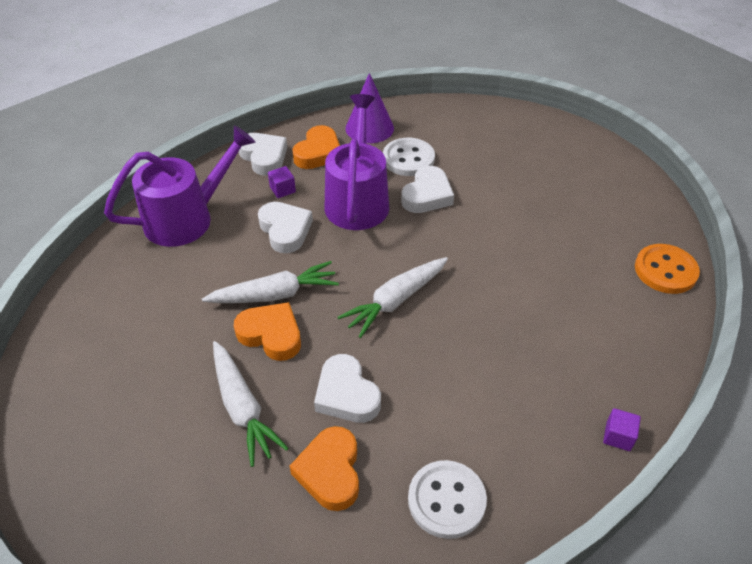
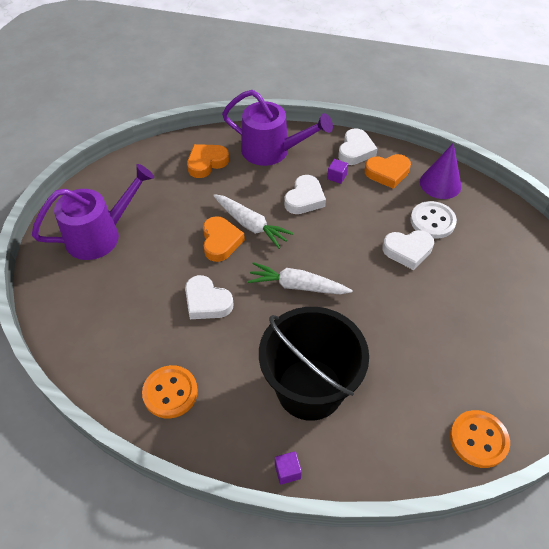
camera: 55 degrees right, 5 degrees up
(243, 408) = (162, 260): white carrot -> none
(330, 472) = (150, 324): orange heart -> orange heart (206, 163)
(346, 394) = (207, 302): white heart -> white heart turned 75 degrees counterclockwise
(357, 199) = (366, 217): purple watering can -> purple watering can (100, 235)
(446, 500) = (170, 392): white button -> orange button
(532, 362) = (309, 389): none -> black bucket

